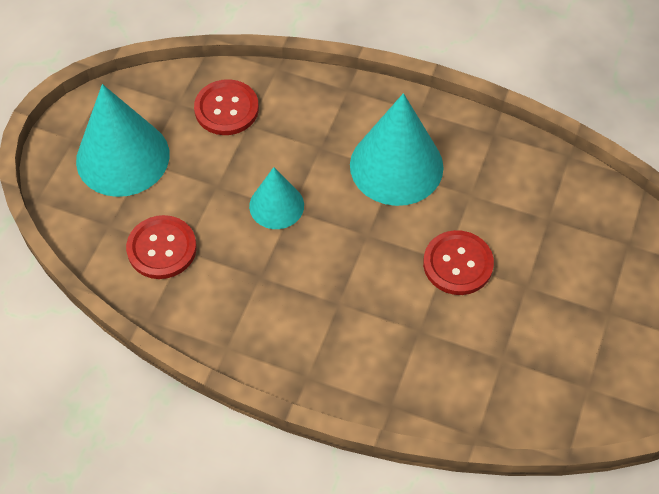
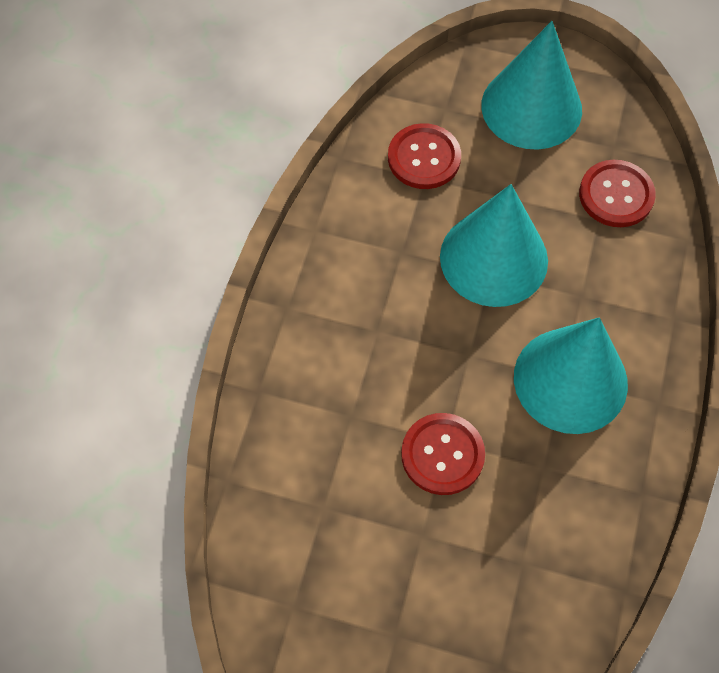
camera: 85 degrees right, 5 degrees up
(276, 205) = (493, 258): turquoise cone -> turquoise cone, size x1.74

